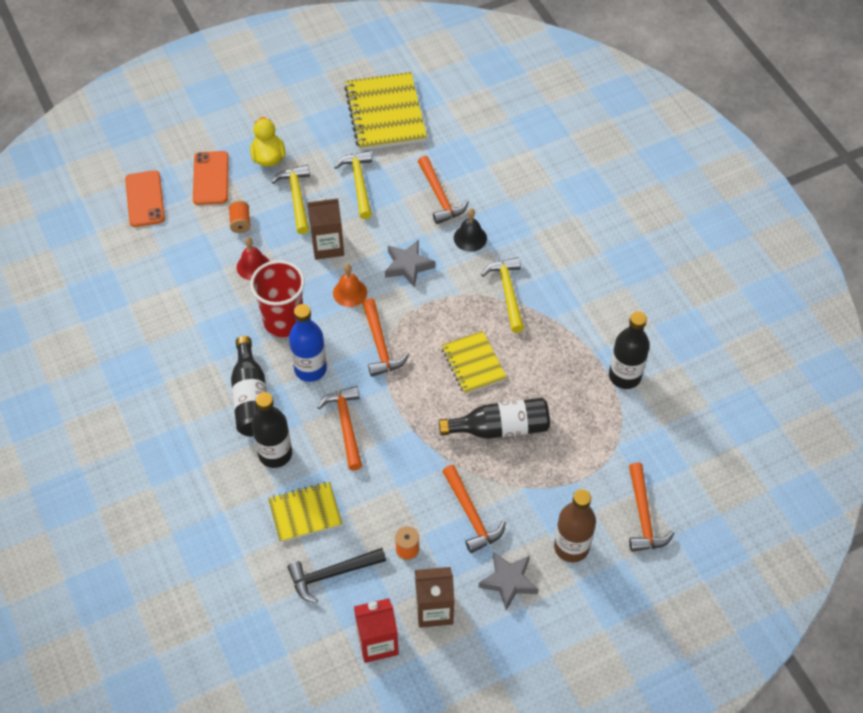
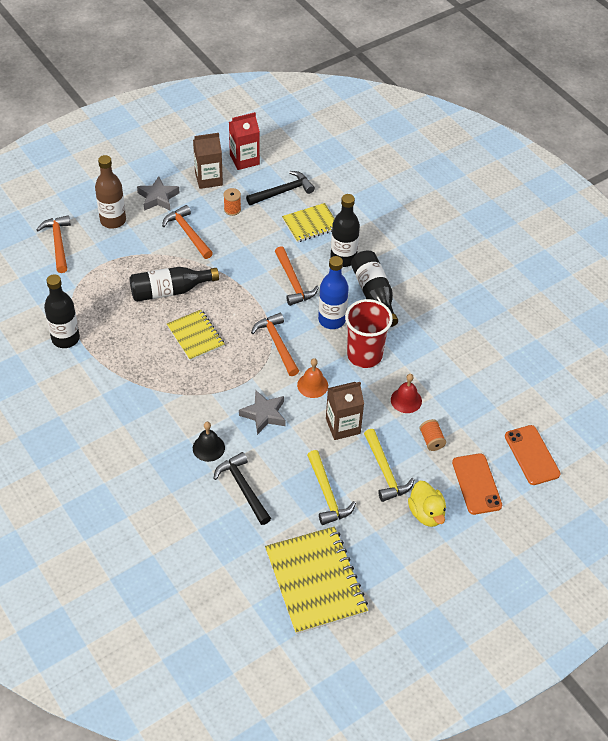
camera: 170 degrees right, 5 degrees down
(440, 196) = (243, 488): orange hammer -> black hammer
(507, 293) = (169, 399): yellow hammer -> none

